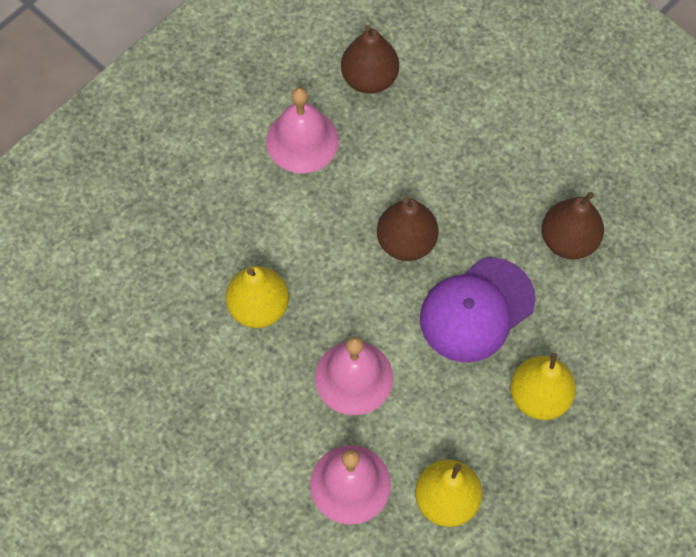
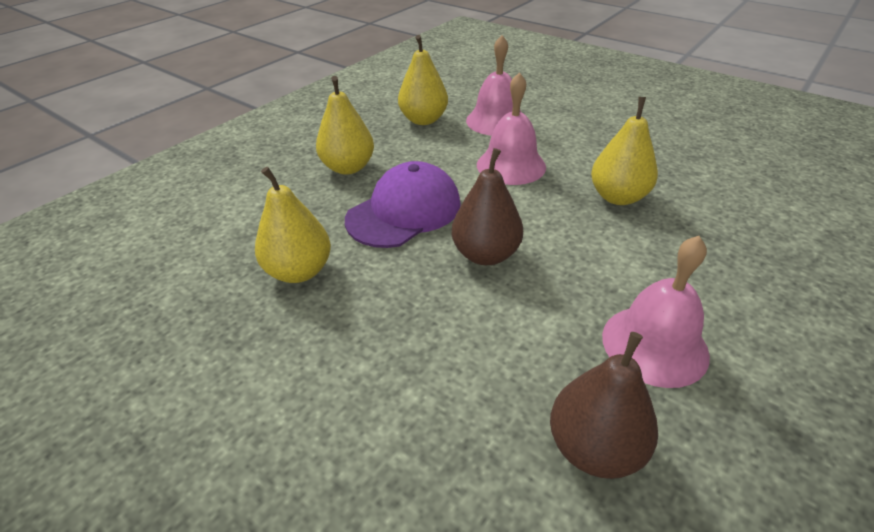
camera: 175 degrees right, 25 degrees down
(568, 240) = (299, 271): brown pear -> yellow pear

